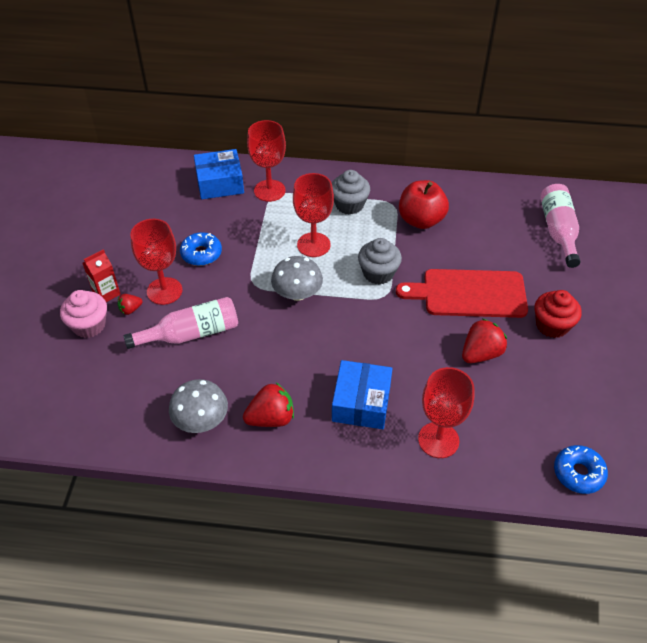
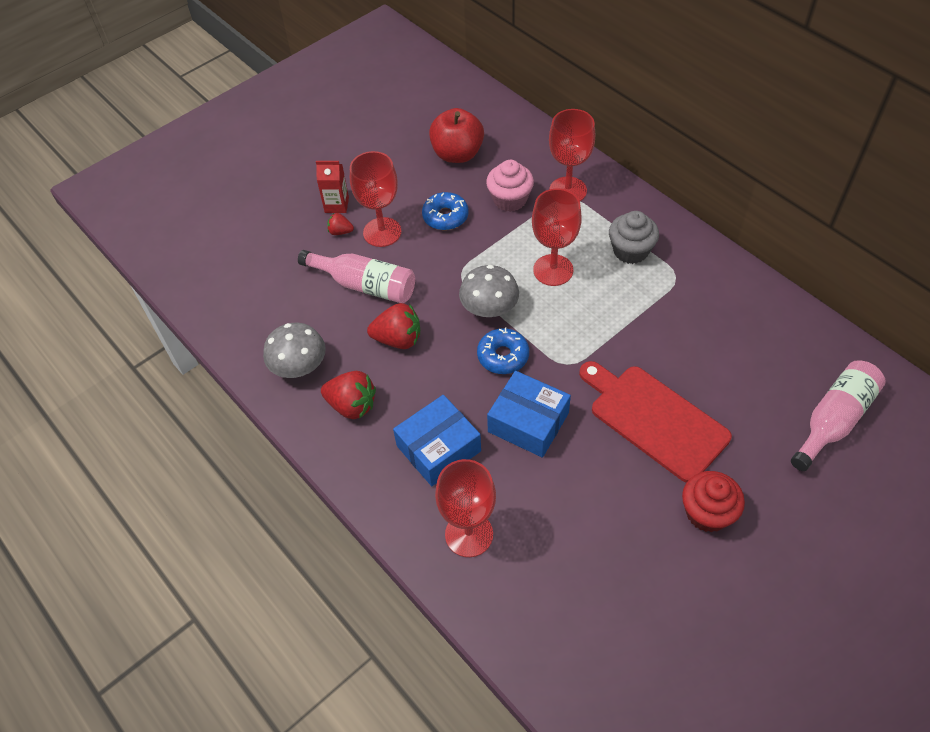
camera: 45 degrees right, 5 degrees up
(89, 325) = (298, 225): pink cupcake -> pink cupcake (510, 199)
(220, 183) = (529, 157): blue box -> blue box (528, 422)
(378, 273) = (585, 338): grey cupcake -> none
(421, 220) = (687, 311): red apple -> red apple (457, 154)
(481, 353) = (599, 486): red strawberry -> red strawberry (398, 339)
(578, 473) = (565, 672): blue donut -> blue donut (503, 356)

